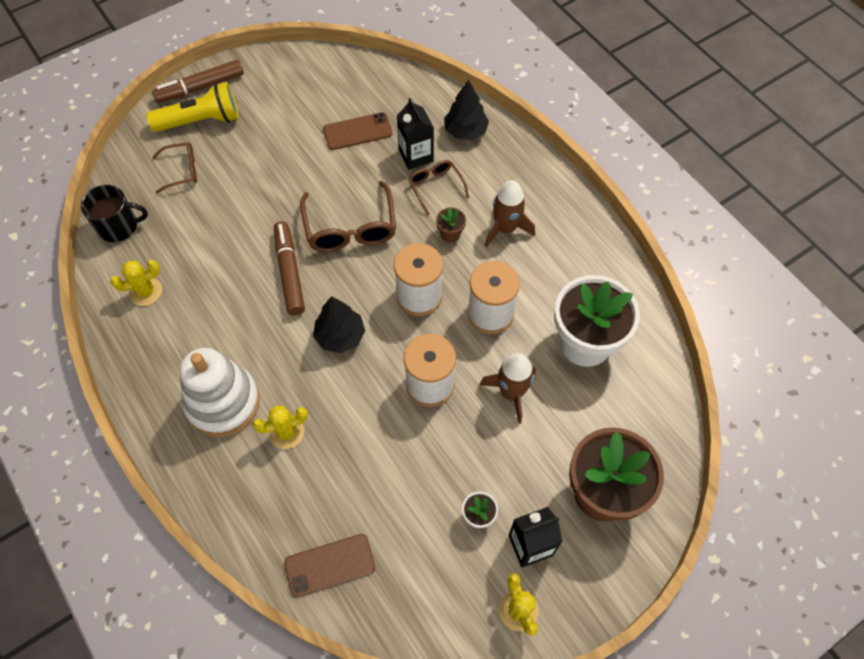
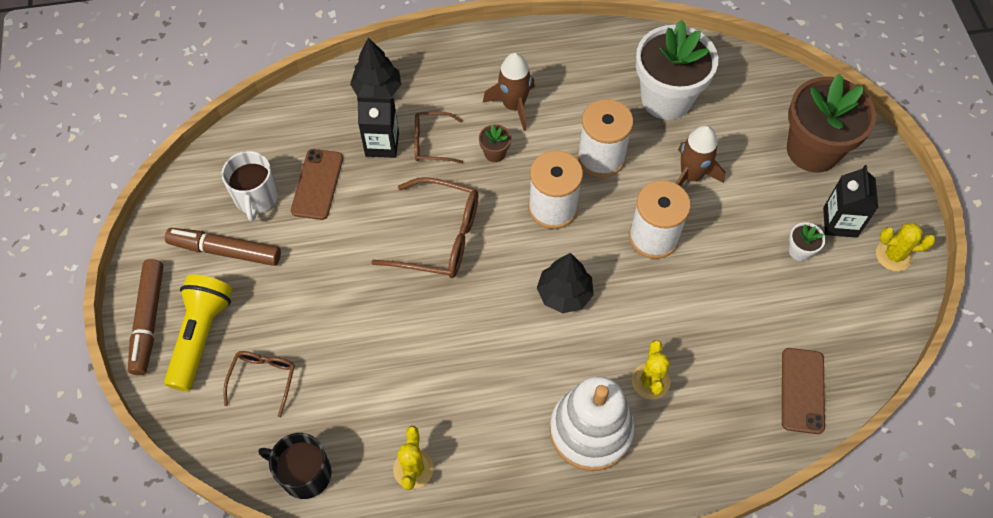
camera: 65 degrees left, 0 degrees up
(119, 226) = (304, 473): black mug -> black mug turned 90 degrees counterclockwise
(289, 272) = (464, 314): brown marker -> brown marker (225, 251)
(327, 101) = (256, 197): none -> white mug

